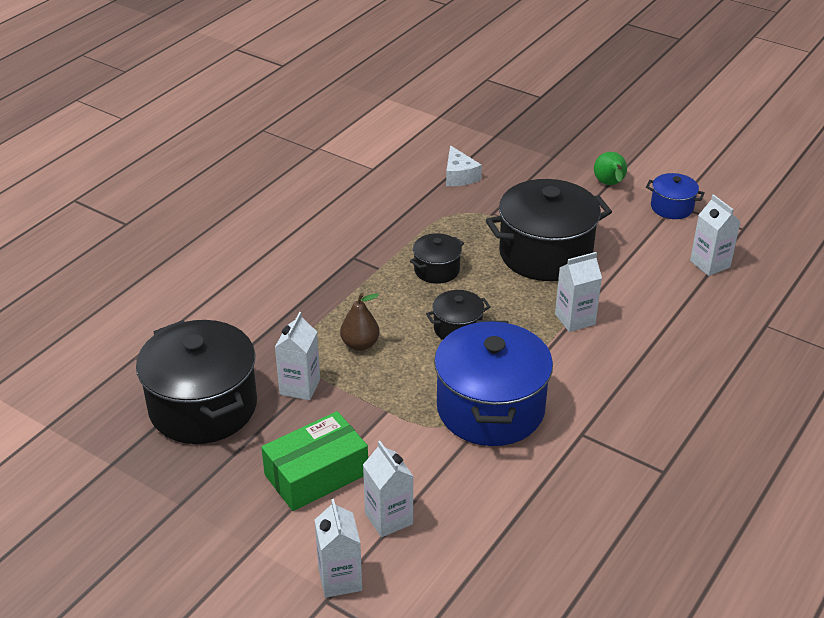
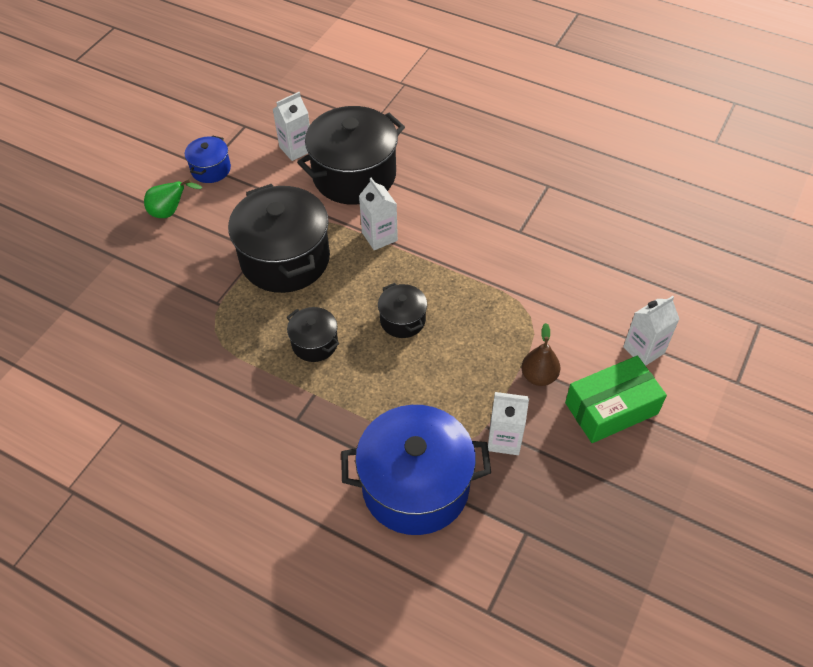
camera: 95 degrees left, 15 degrees up
(203, 407) = (549, 522): black pot -> black pot (354, 175)
(316, 474) = (611, 408): green box -> green box turned 75 degrees counterclockwise
(340, 579) = (714, 376): white carton -> none
(360, 344) = (436, 396): brown pear -> brown pear (539, 376)
(459, 176) = (145, 336): white cheese -> none
(490, 409) = (503, 290): blue pot -> blue pot (415, 486)

